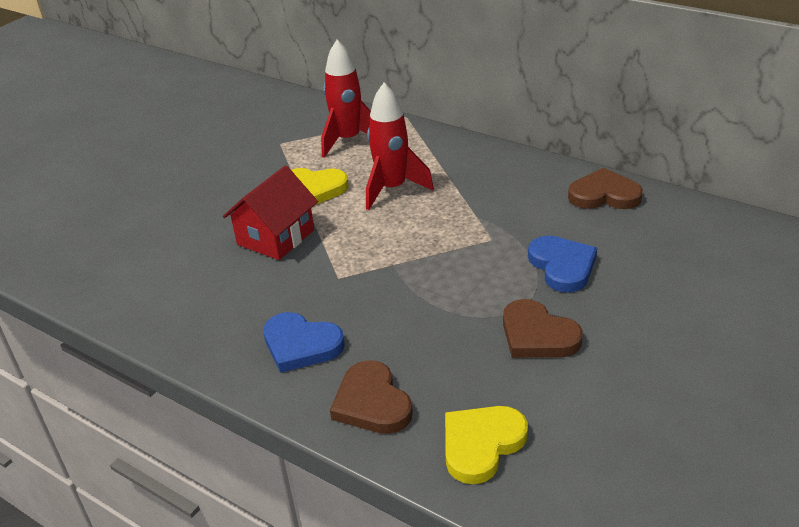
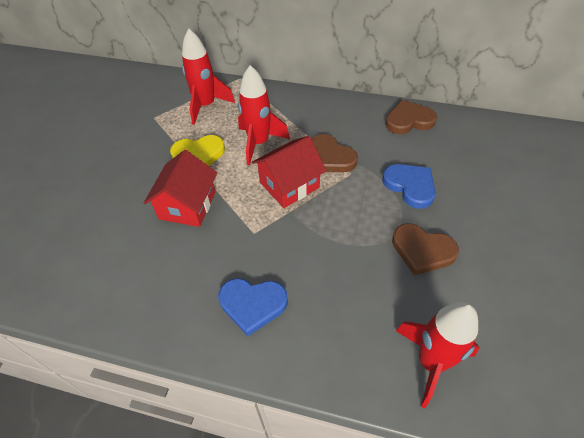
camera: 20 degrees left, 15 degrees up
(372, 403) = (332, 346): brown heart -> brown heart (330, 157)
(407, 238) = (289, 185): none -> red house
(481, 444) = (431, 362): yellow heart -> red rocket

